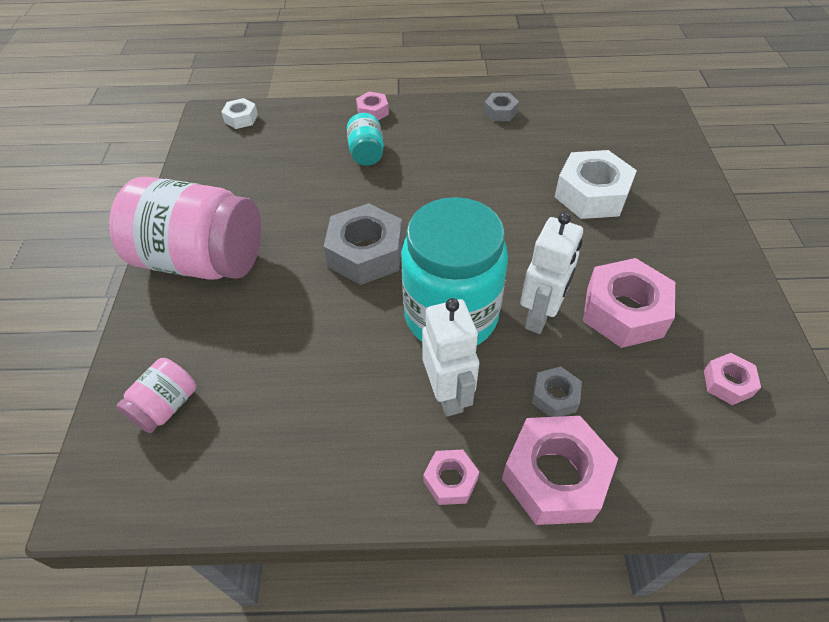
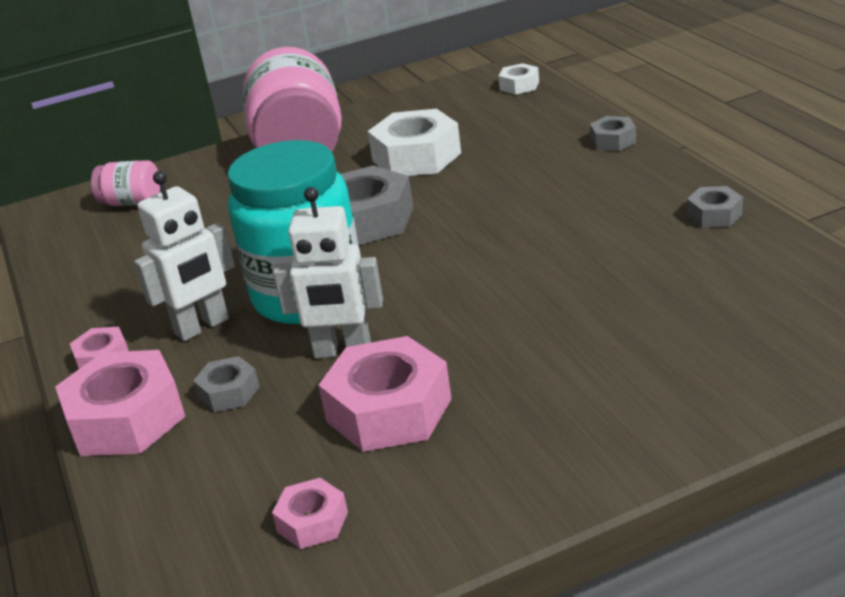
camera: 70 degrees right, 20 degrees down
(366, 153) = (531, 164): turquoise jar -> none
(373, 111) = (613, 141): pink nut -> grey nut
(591, 194) = (602, 330): white nut -> white nut (416, 157)

